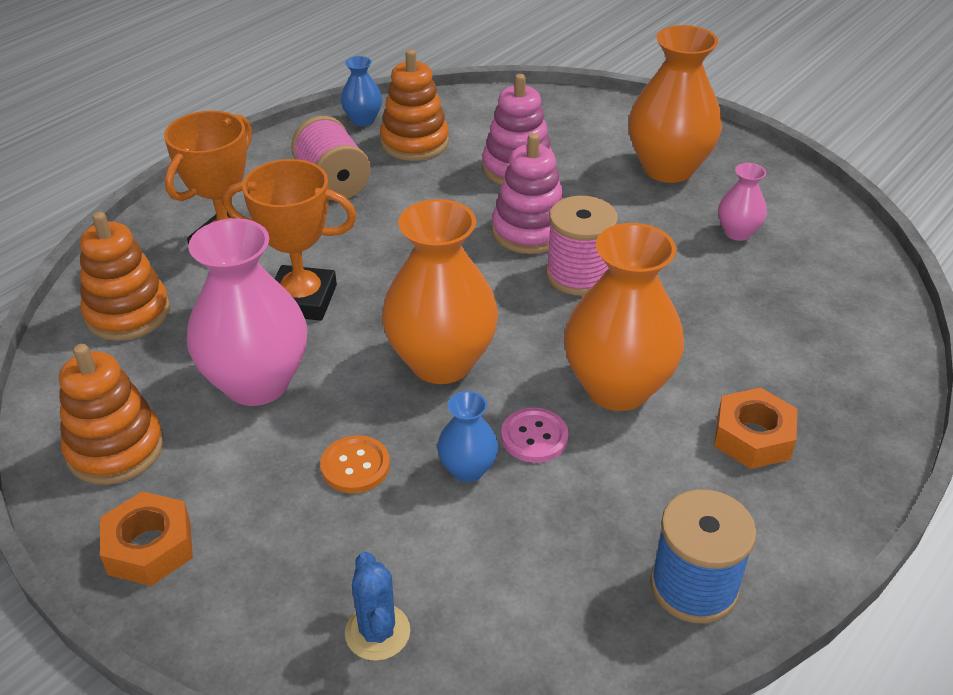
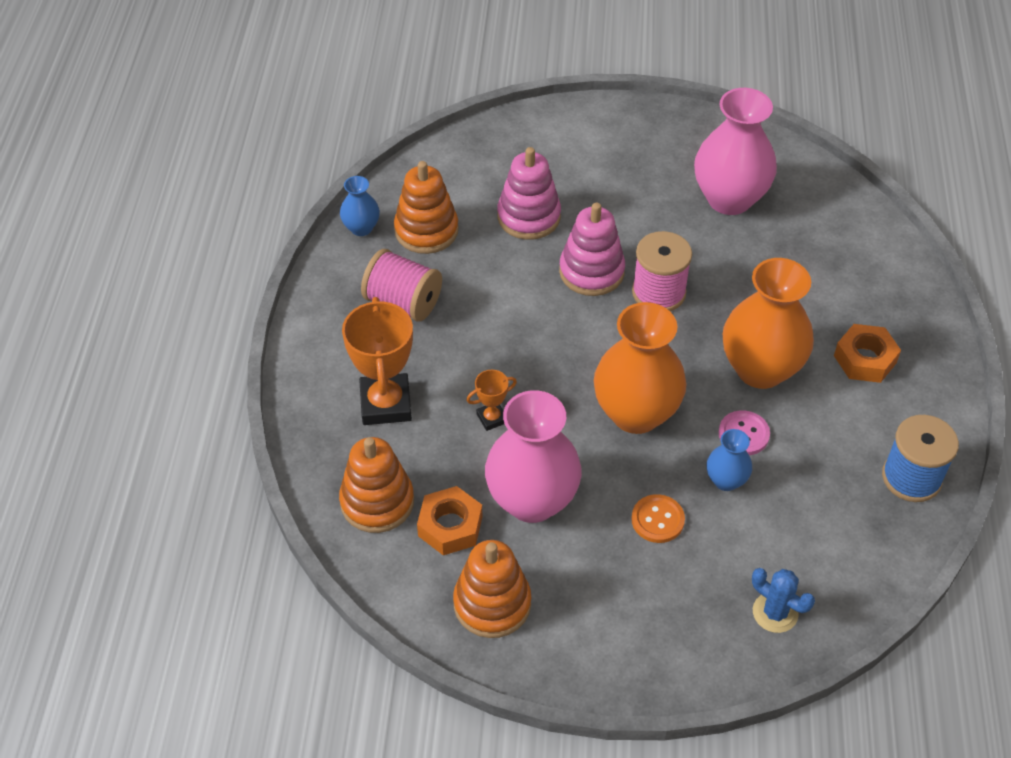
camera: 35 degrees left, 10 degrees up
(150, 547) = (591, 650): orange nut -> orange nut (450, 526)
(302, 299) = (492, 418): orange trophy -> orange trophy, size x0.49
(668, 168) = (635, 162): orange vase -> none
(737, 232) = (729, 199): pink vase -> pink vase, size x2.06

